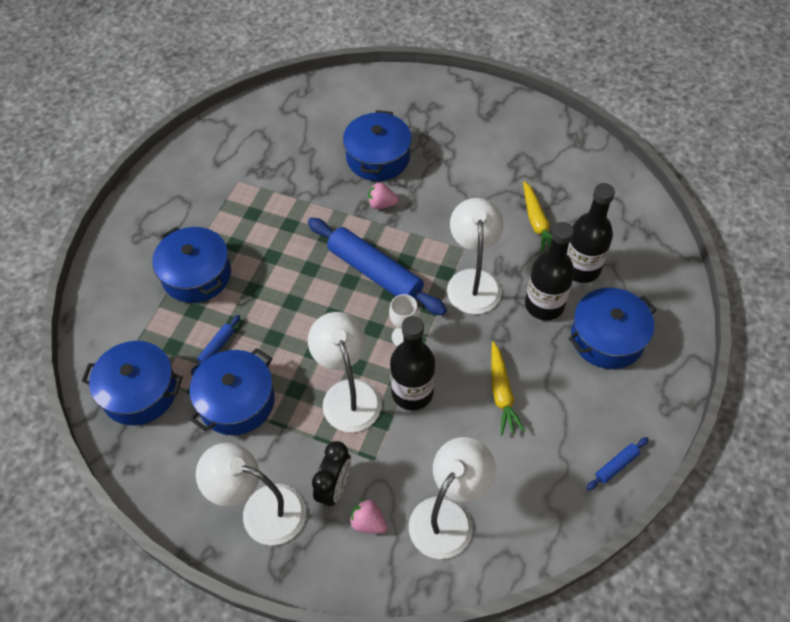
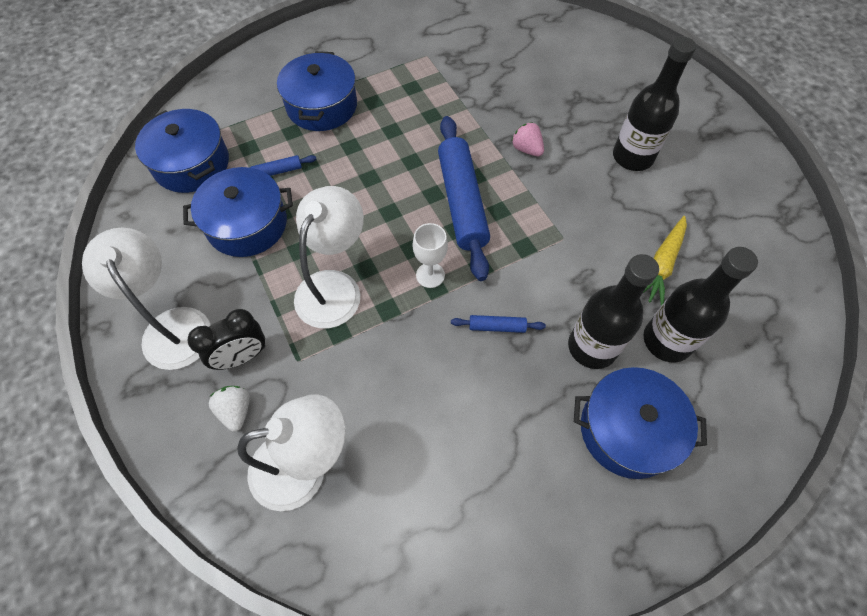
camera: 40 degrees right, 5 degrees up
(368, 522) = (236, 411): pink strawberry -> white strawberry
(378, 158) = (563, 109): blue pot -> none
(412, 392) = (387, 329): black bottle -> black bottle (632, 157)
(473, 281) = (543, 273): white lamp -> none
(501, 393) = (466, 396): yellow carrot -> none
(616, 465) = (509, 568): blue rolling pin -> blue rolling pin (497, 327)

